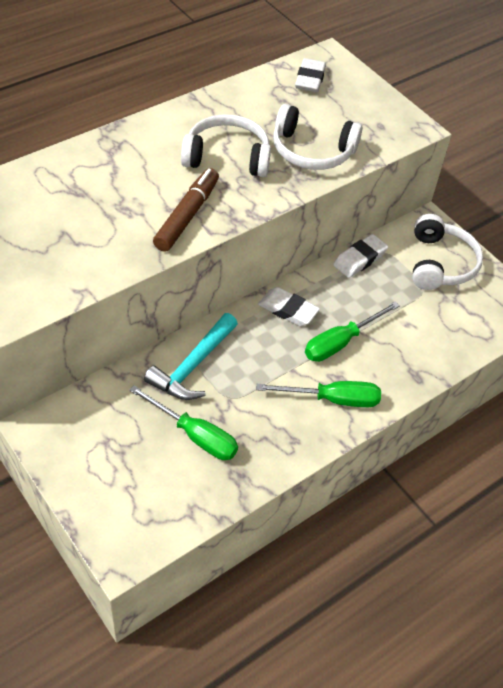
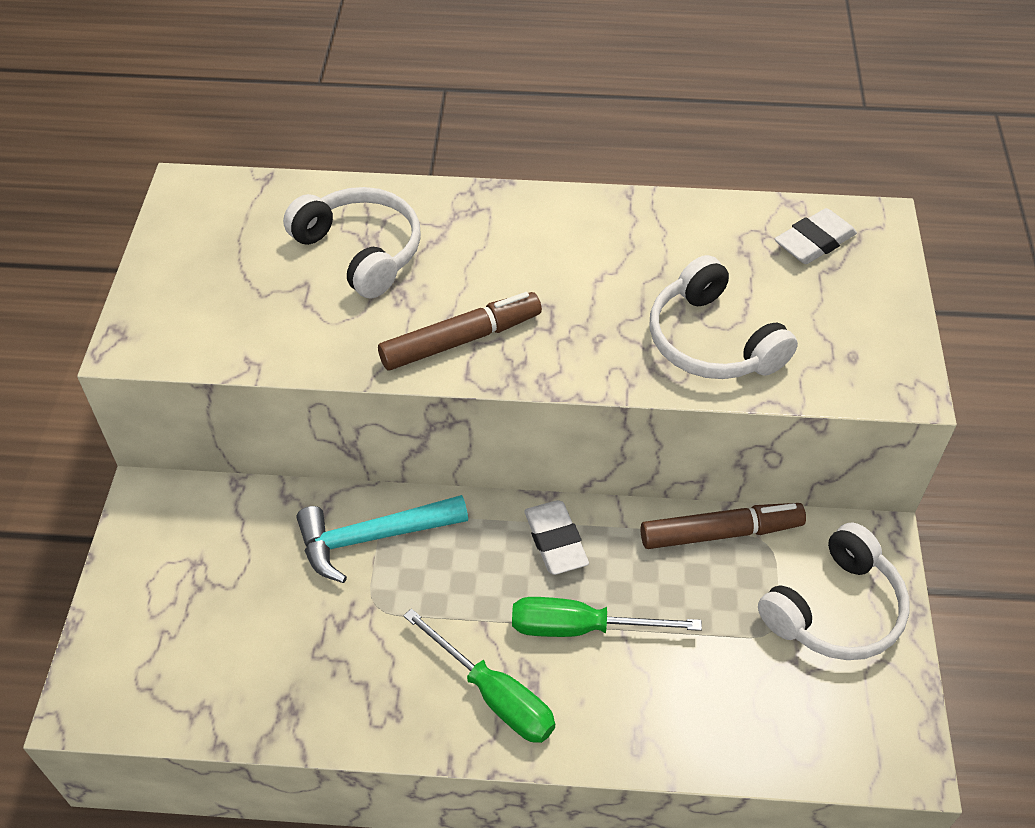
camera: 45 degrees right, 0 degrees up
(195, 435) = (291, 623): green screwdriver -> none
(227, 157) = (589, 291): white headphones -> white headphones (361, 251)
(359, 259) = (720, 532): white eraser -> brown marker

